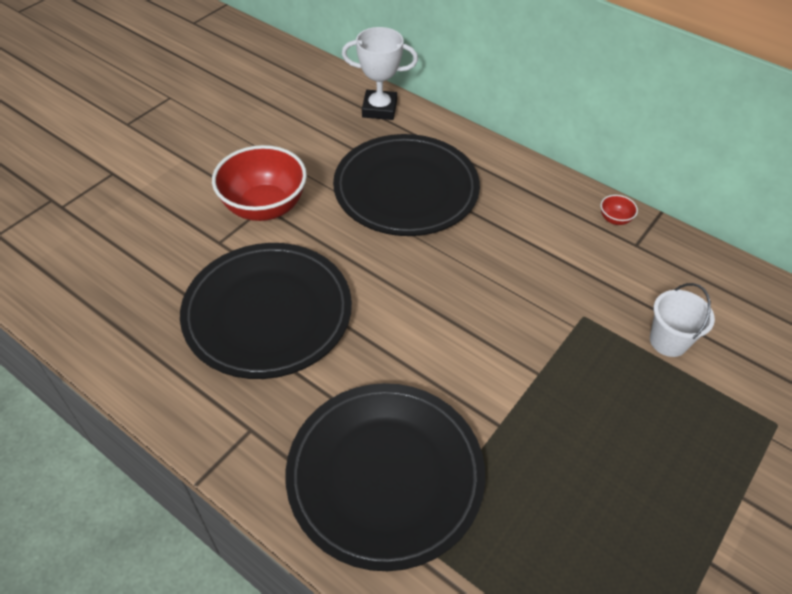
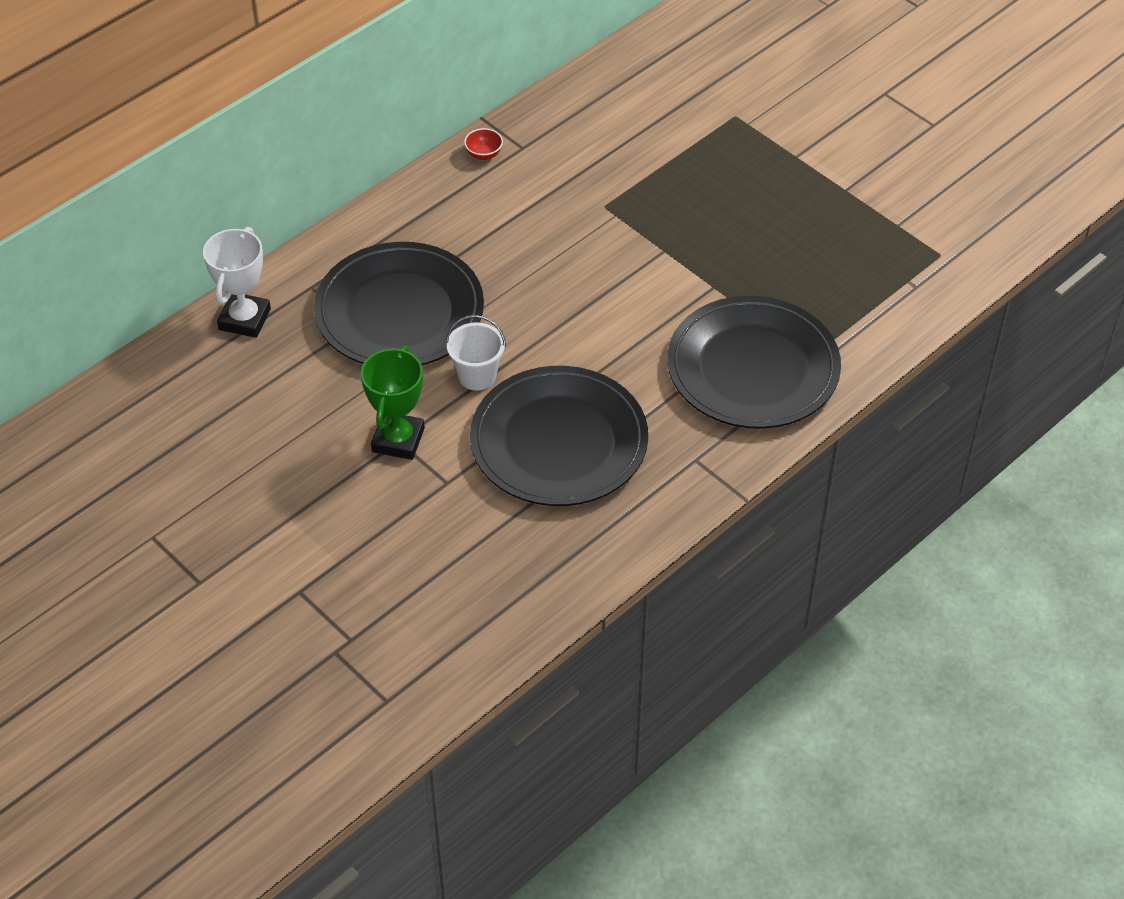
camera: 80 degrees left, 0 degrees up
(264, 207) = (398, 440): red bowl -> green trophy
(668, 341) = (642, 157): white bucket -> white bucket (477, 375)

